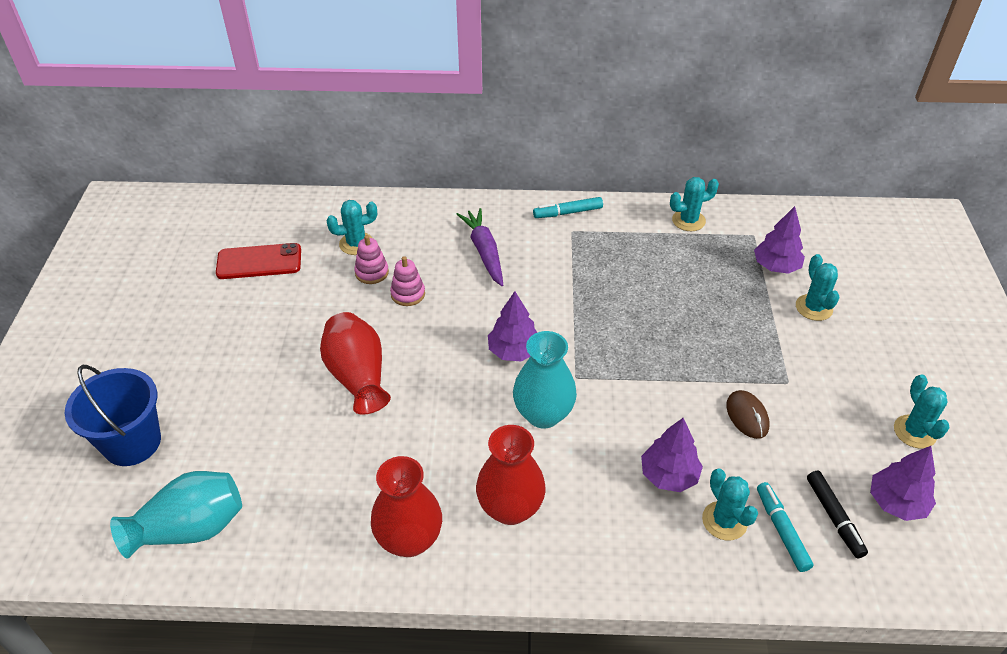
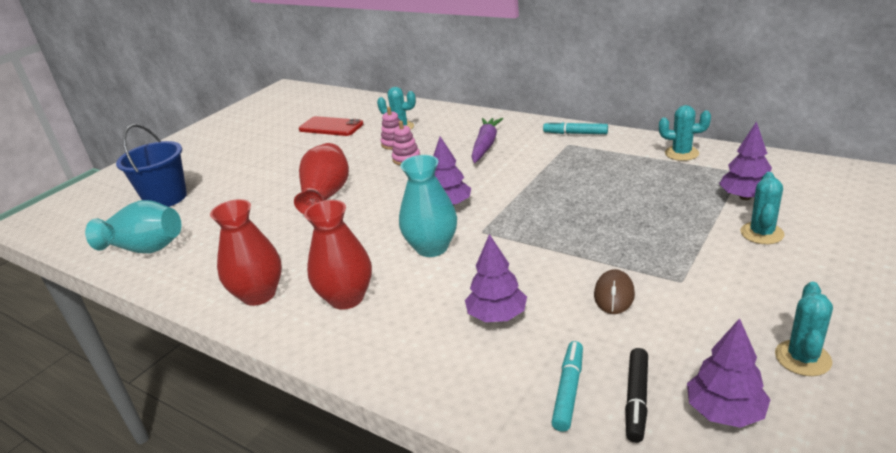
camera: 35 degrees right, 15 degrees down
(724, 521) = (517, 364): turquoise cactus -> none

